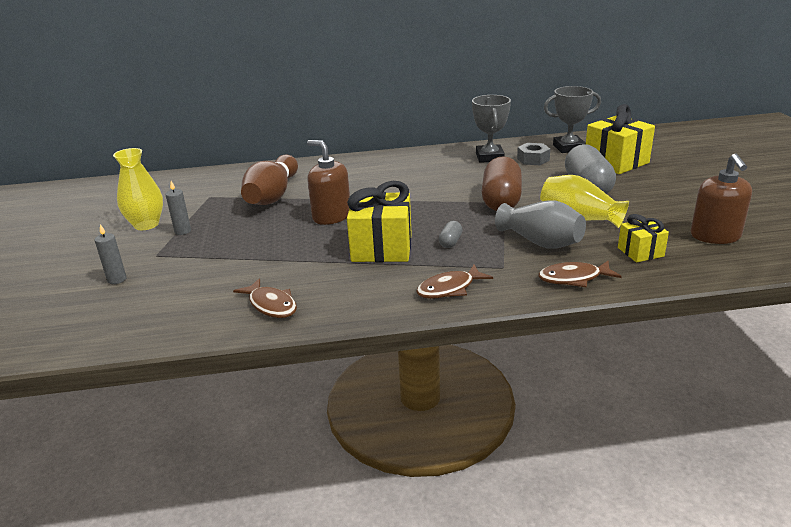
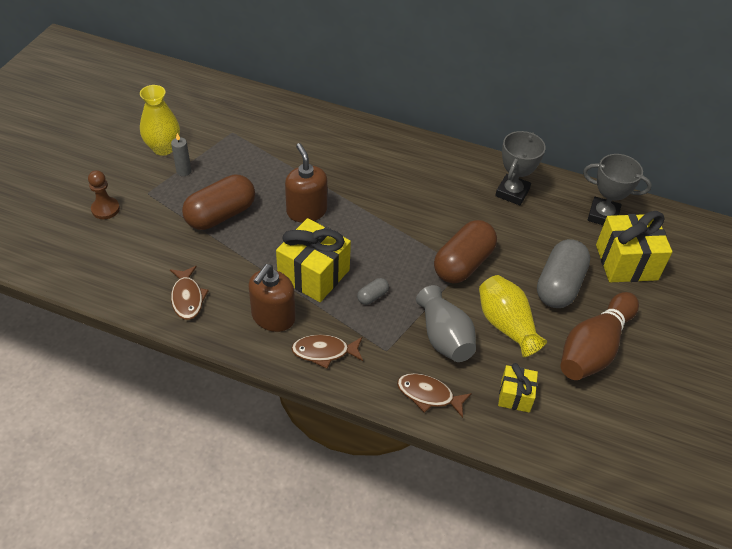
camera: 25 degrees right, 20 degrees up
(117, 279) = (105, 209): grey candle -> brown pawn
(250, 244) = (221, 215): none -> brown capsule
(273, 195) = (282, 156): brown bowling pin -> brown bowling pin (594, 348)
(533, 159) = (550, 217): grey nut -> none
(715, 236) = (603, 413): brown soap dispenser -> brown soap dispenser (273, 317)

